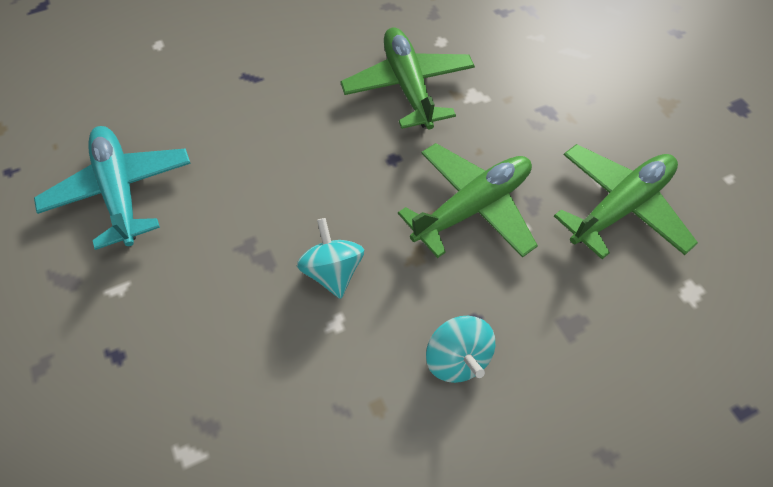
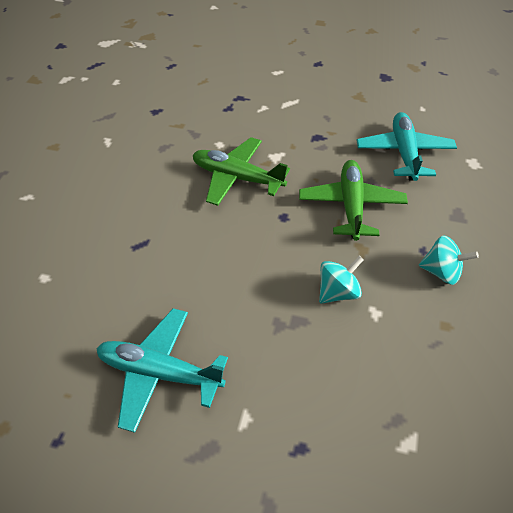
camera: 50 degrees left, 10 degrees down
(333, 271) = (338, 292): turquoise spinning top -> turquoise spinning top turned 120 degrees clockwise
(620, 207) = (404, 153): green plane -> turquoise plane

